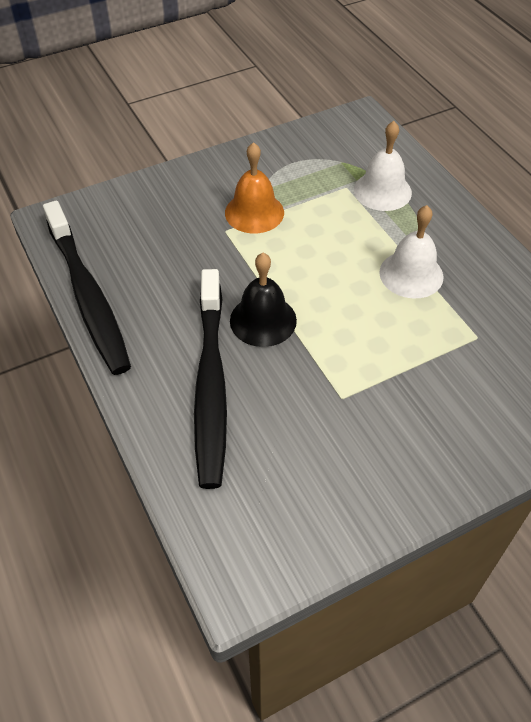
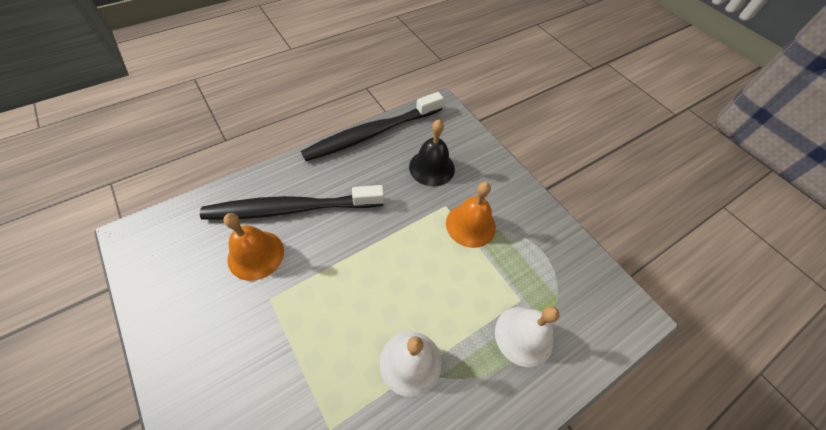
camera: 80 degrees right, 5 degrees up
(263, 320) = (351, 238): black bell -> black bell (431, 167)
(280, 418) = (256, 254): none -> orange bell

